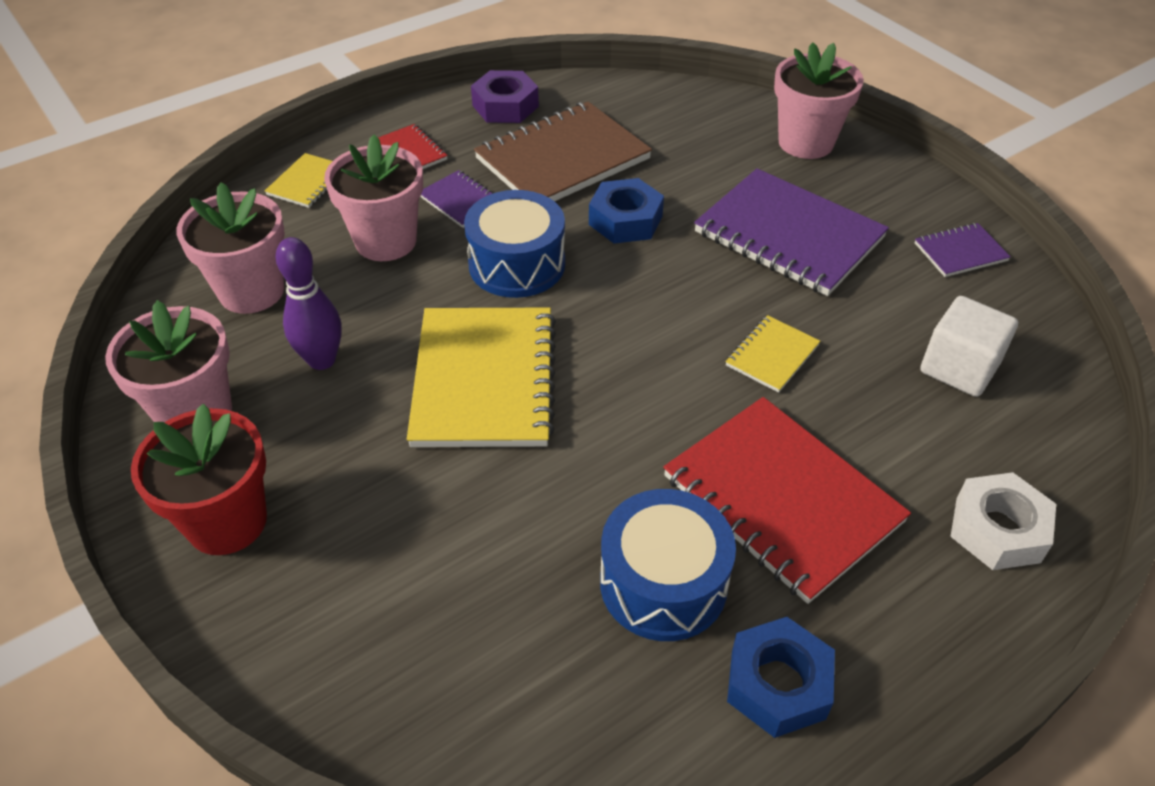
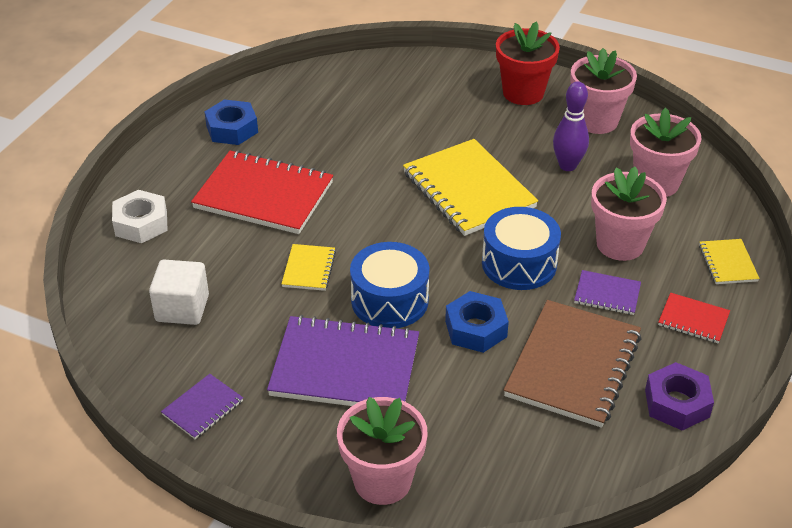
camera: 150 degrees right, 5 degrees down
(663, 583) = (303, 143): blue drum -> blue drum (389, 300)

